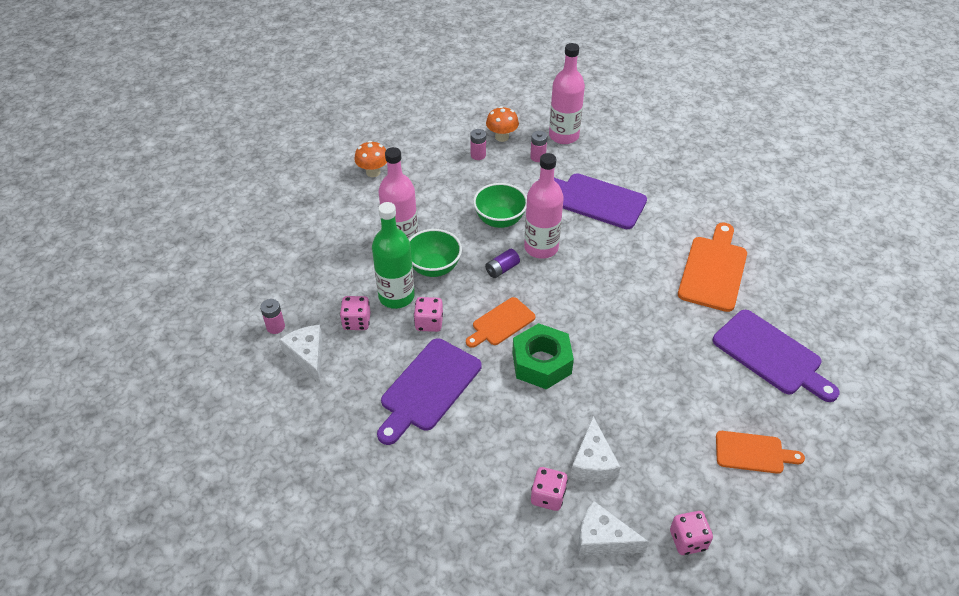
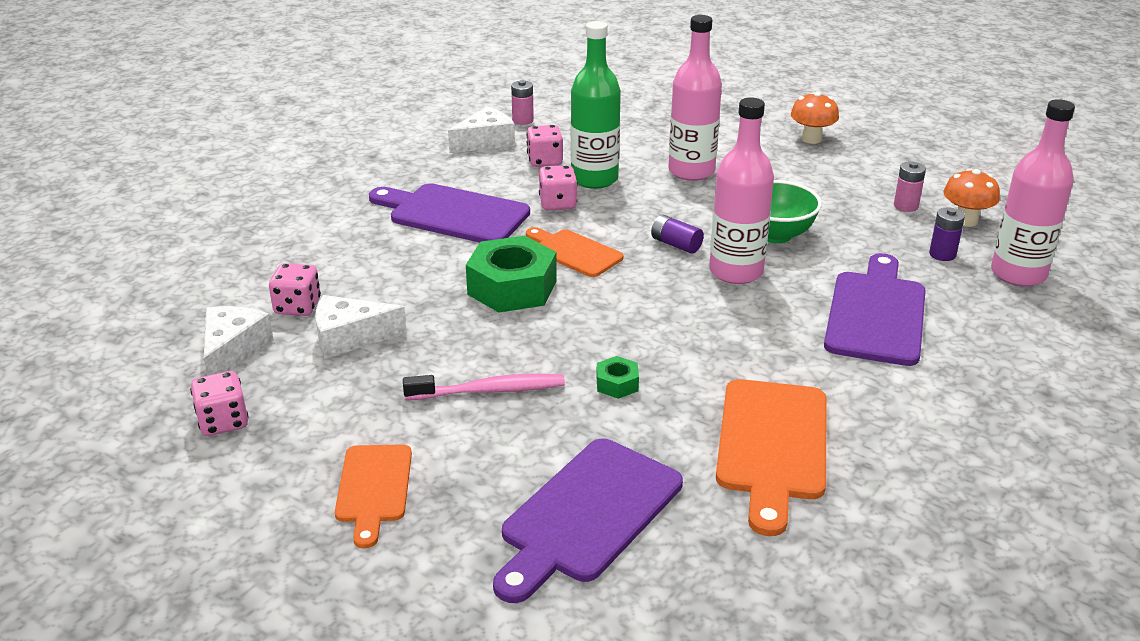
camera: 80 degrees right, 15 degrees down
(434, 268) = (655, 197): green bowl -> none
(538, 157) = (942, 254): pink battery -> purple battery
(656, 324) = (617, 384): none -> green nut
(659, 387) = (489, 390): none -> pink toothbrush
(713, 270) = (772, 445): orange cutting board -> orange cutting board turned 90 degrees clockwise

